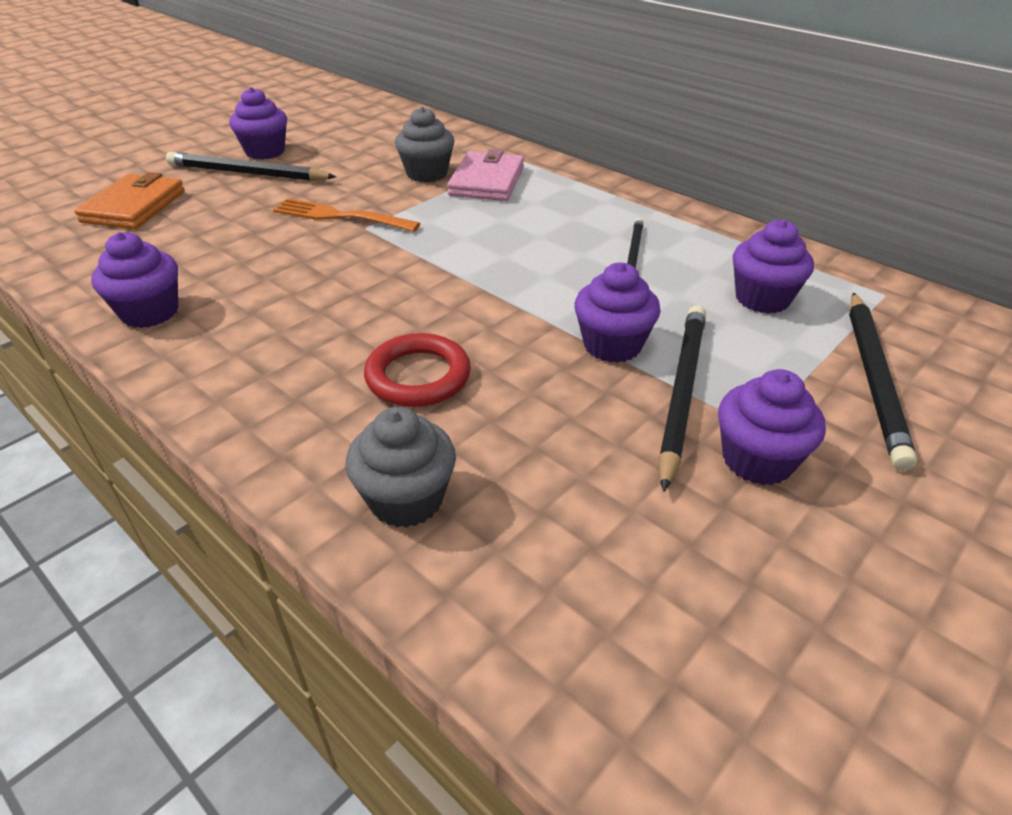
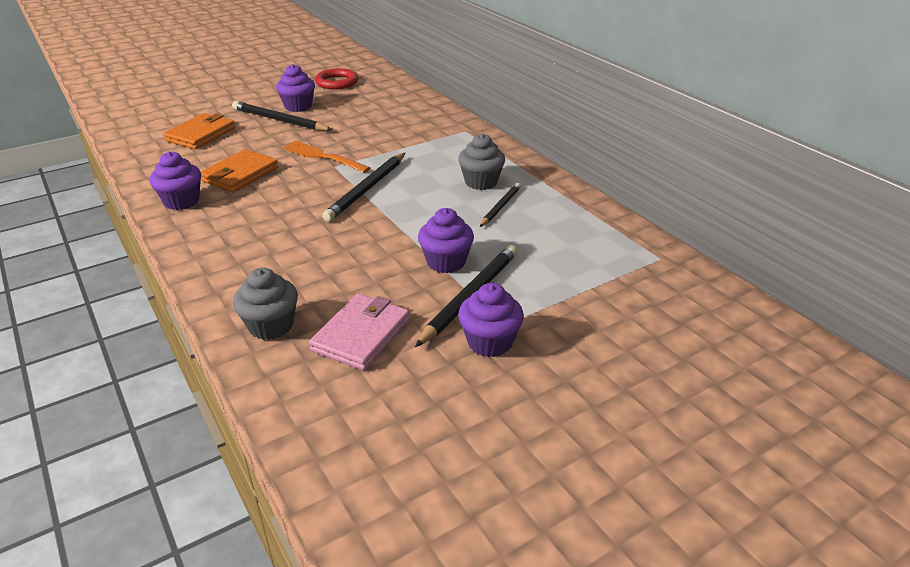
camera: 15 degrees right, 5 degrees down
(226, 258) = (240, 174): none -> orange wallet
(418, 376) = (315, 261): red ring -> red ring (337, 82)
(427, 173) = (395, 134): grey cupcake -> grey cupcake (481, 182)
(487, 181) = (433, 144): pink wallet -> pink wallet (361, 335)
(762, 299) = (568, 248): purple cupcake -> none
(873, 378) = (605, 309): black pencil -> black pencil (367, 189)

